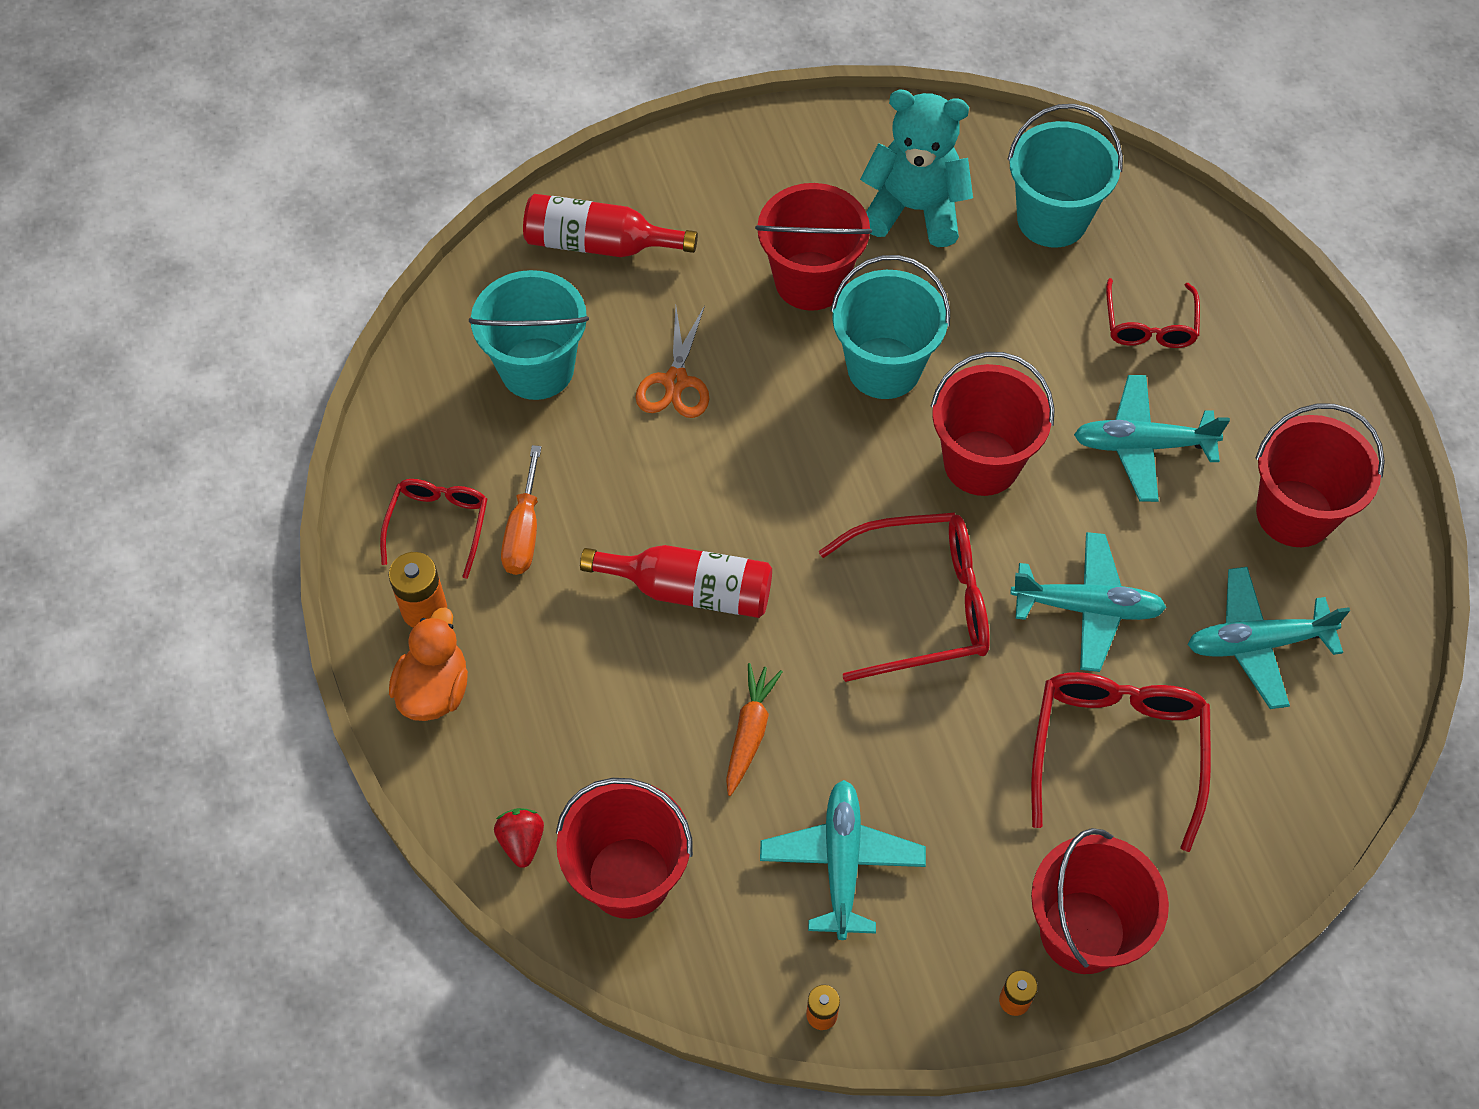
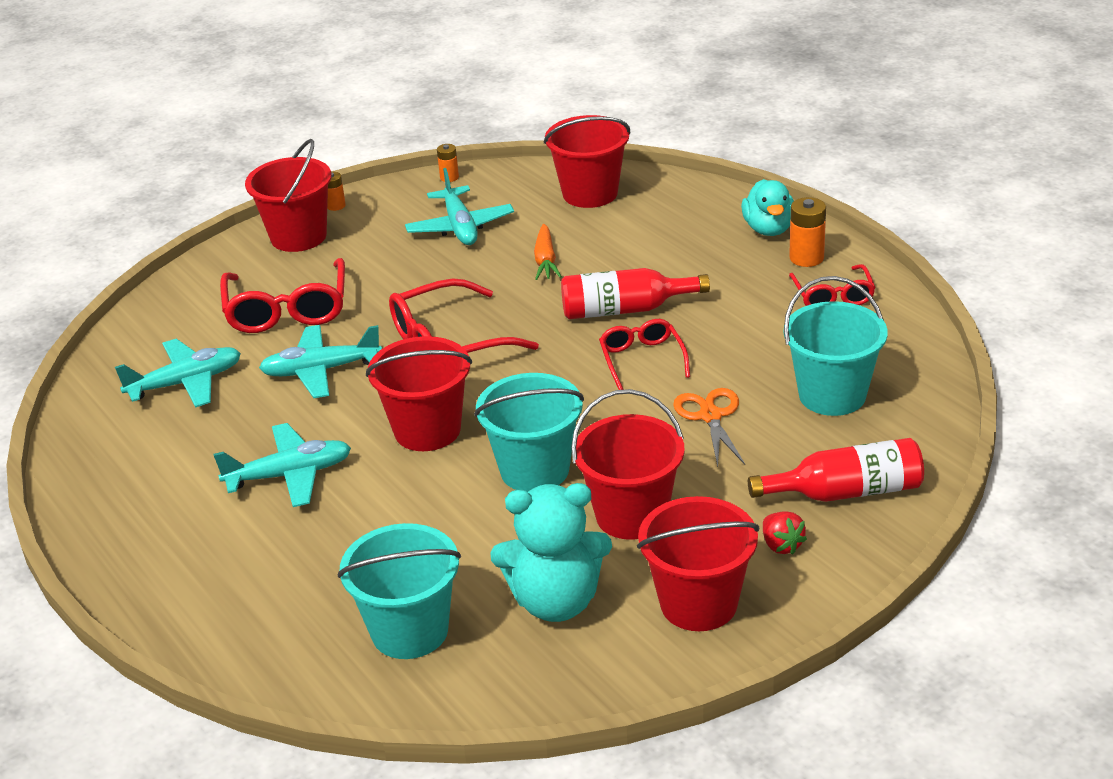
camera: 165 degrees right, 25 degrees down
(434, 689) = (768, 229): orange duck -> turquoise duck
(522, 842) = (664, 190): red strawberry -> red strawberry (781, 545)
(524, 531) = (767, 308): orange screwdriver -> none
(1149, 325) = (294, 564): red glasses -> red glasses (642, 360)
(1294, 513) = (153, 464): red bucket -> red bucket (698, 604)

